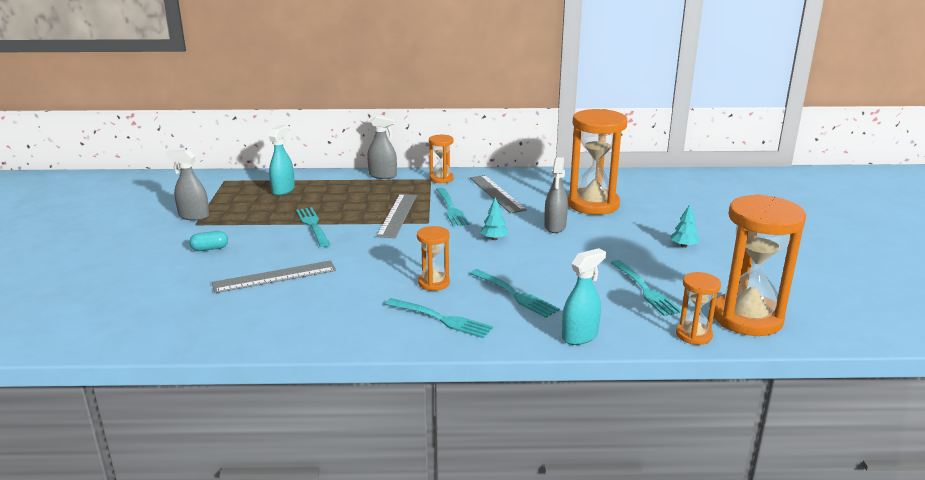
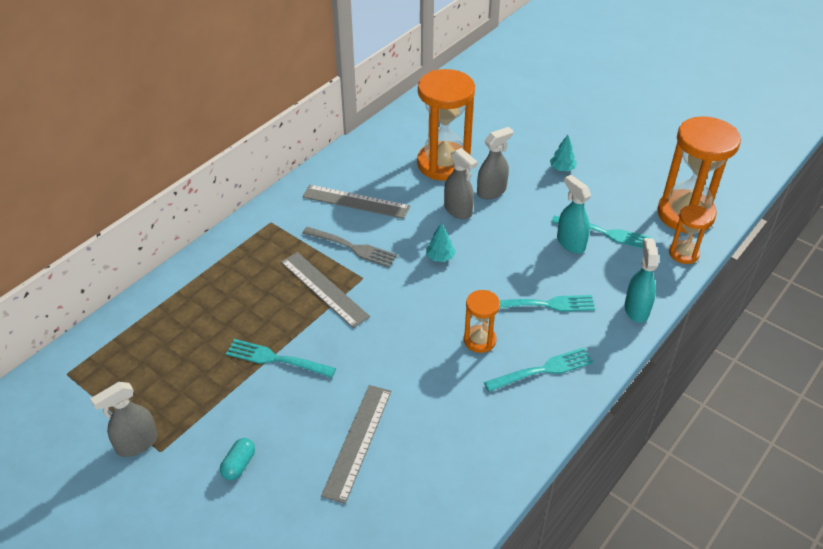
camera: 50 degrees left, 20 degrees up
(283, 190) = (160, 338): turquoise spray bottle -> turquoise spray bottle (570, 243)
(383, 175) = (220, 248): grey spray bottle -> grey spray bottle (491, 191)
(441, 179) = (280, 215): orange hourglass -> none
(451, 208) = (351, 247): turquoise fork -> grey fork

